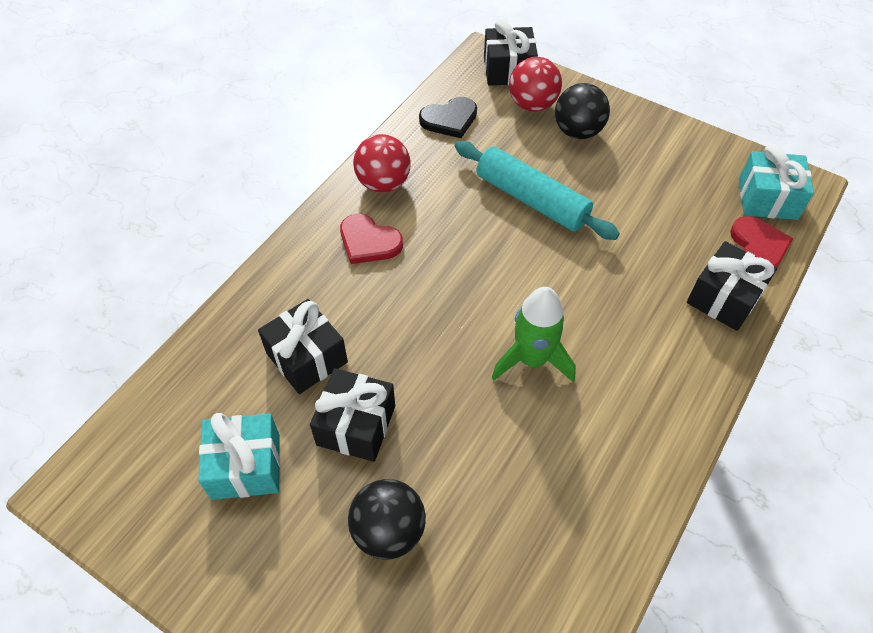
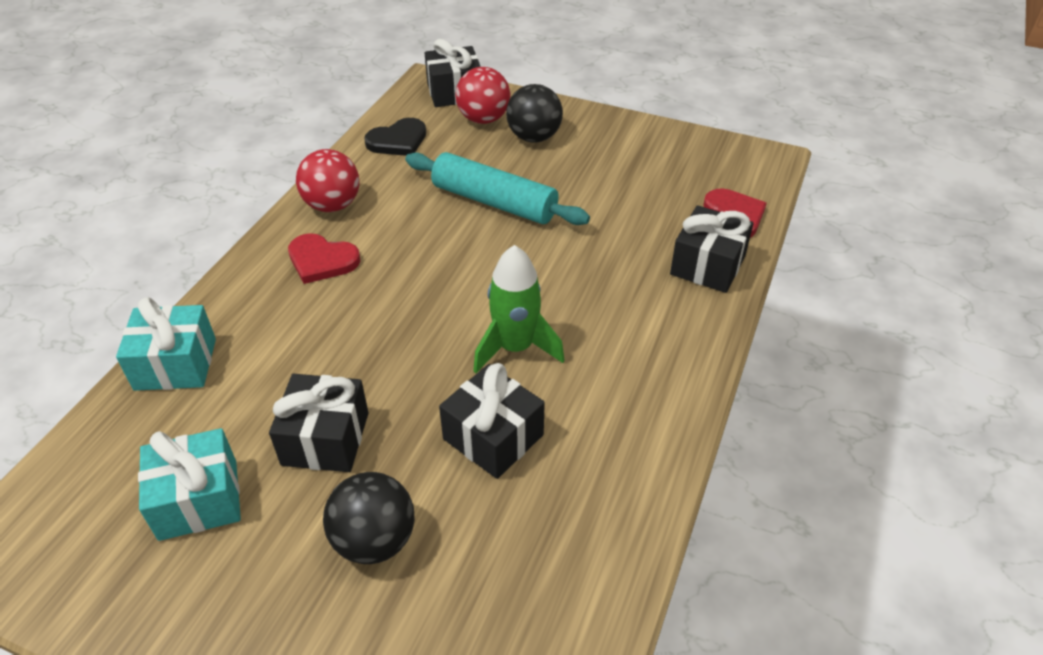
camera: 10 degrees left, 10 degrees down
(307, 357) = (262, 380): black gift -> black gift (493, 437)
(767, 199) = (735, 174): turquoise gift -> turquoise gift (175, 364)

